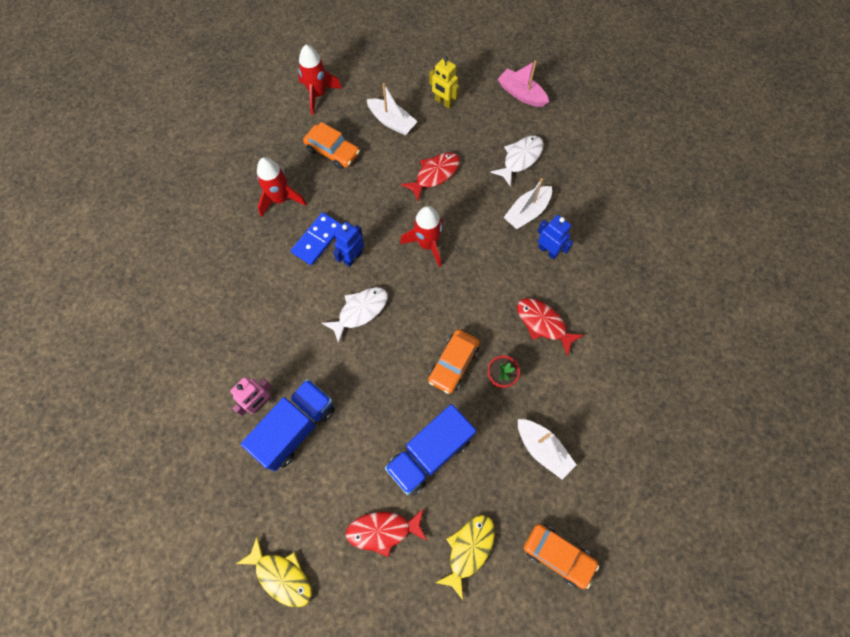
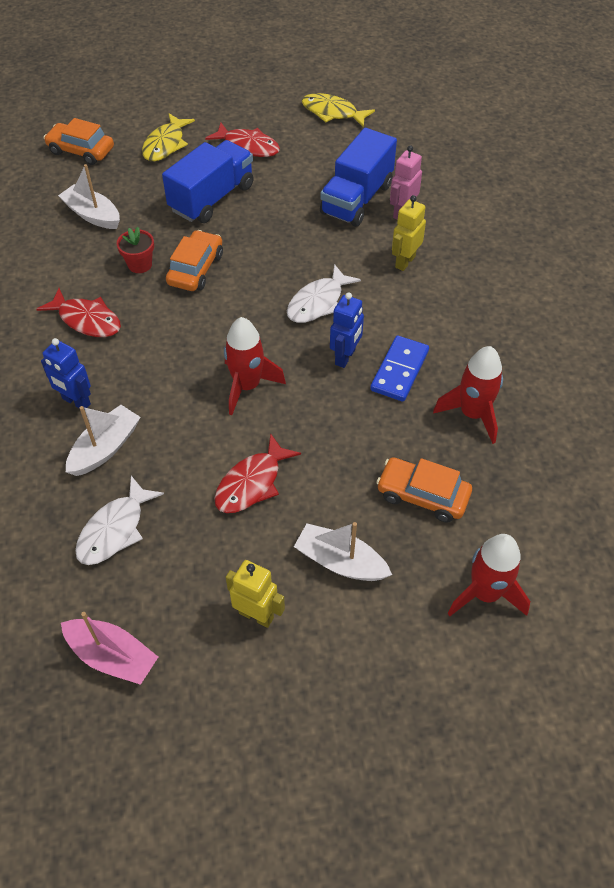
camera: 170 degrees right, 15 degrees down
(278, 343) = (405, 262): none -> yellow robot
(383, 530) = (248, 146): red fish -> red fish turned 45 degrees clockwise

